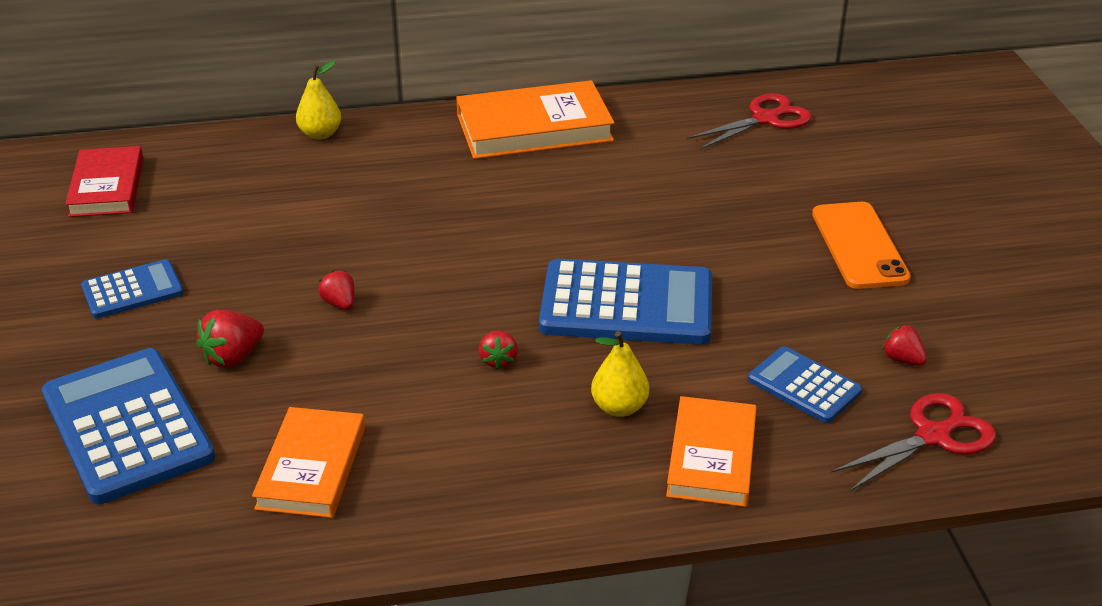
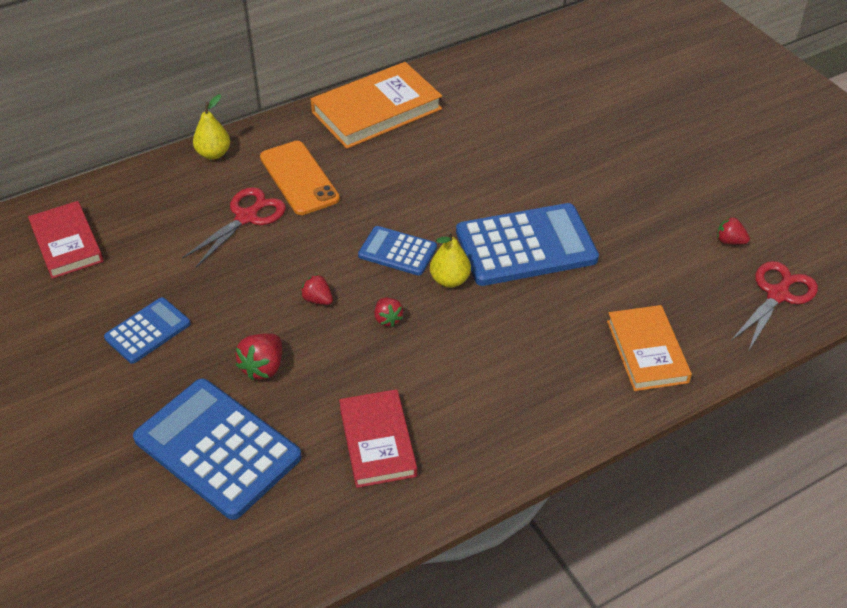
camera: 20 degrees left, 10 degrees up
(311, 467) = (377, 441): orange book -> red book
(498, 360) = (461, 316): red strawberry -> red strawberry (387, 319)
(619, 407) = (565, 330): yellow pear -> yellow pear (449, 280)
(765, 119) = (539, 66): red scissors -> red scissors (246, 217)
(804, 386) = (678, 279): blue calculator -> blue calculator (397, 251)
(859, 246) = (657, 157): orange phone -> orange phone (299, 178)

